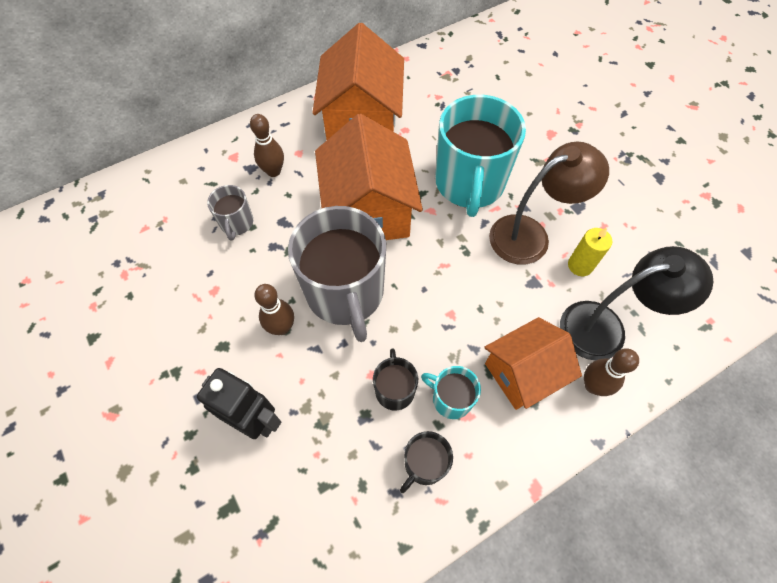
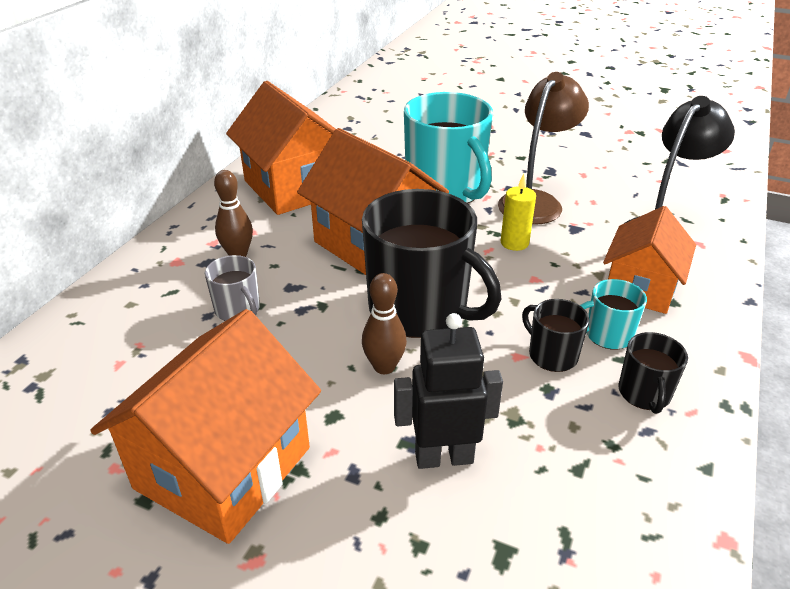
camera: 35 degrees left, 25 degrees down
(140, 343) = (223, 468): none -> orange house
(345, 293) = (420, 309): grey mug -> black mug
(580, 265) = (596, 203): yellow candle -> yellow candle (514, 243)
(593, 385) = (699, 269): brown bowling pin -> none

